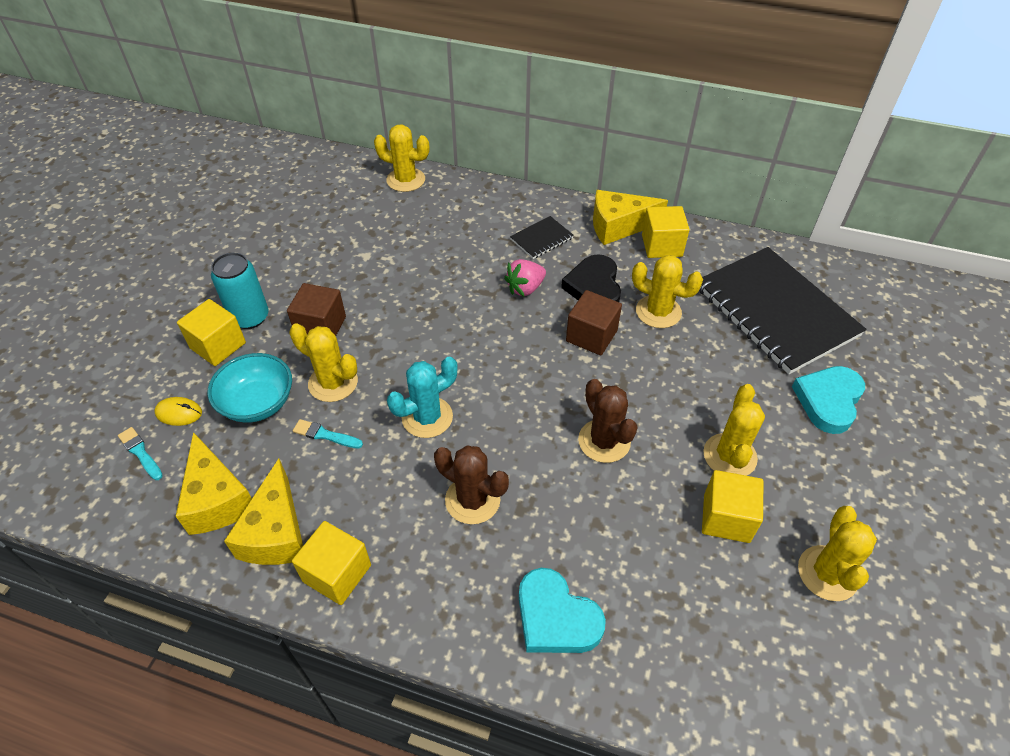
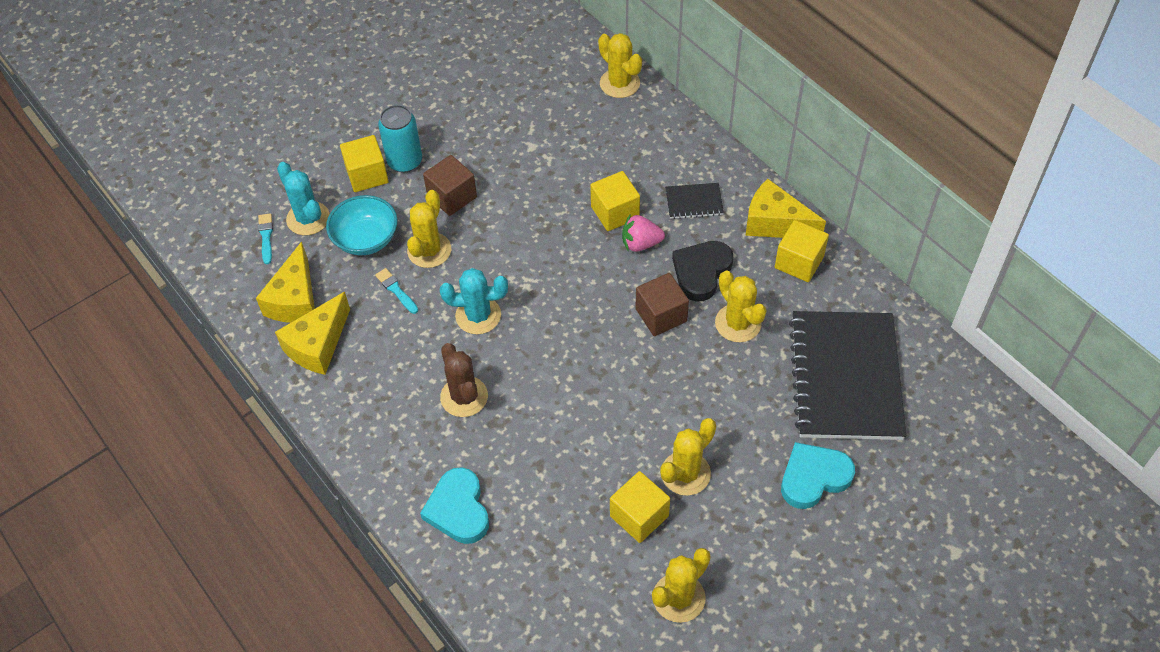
camera: 35 degrees right, 5 degrees up
(179, 413) = (308, 218): yellow mouse -> turquoise cactus
(333, 383) = (429, 250): yellow cactus -> yellow cactus turned 45 degrees clockwise
(337, 573) = (338, 396): yellow cube -> yellow cube (615, 212)
(604, 441) = (596, 407): brown cactus -> none

